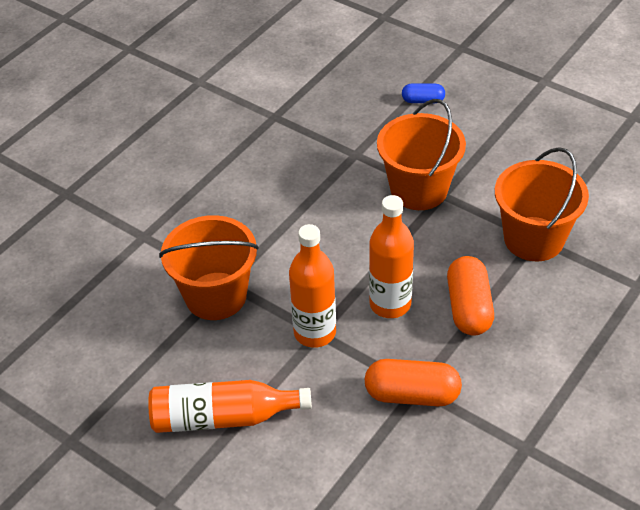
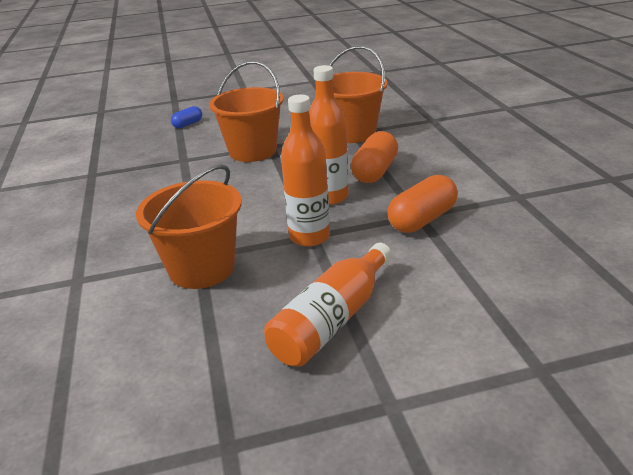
camera: 50 degrees left, 15 degrees down
(468, 308) = (375, 171): orange capsule -> orange capsule turned 75 degrees clockwise

